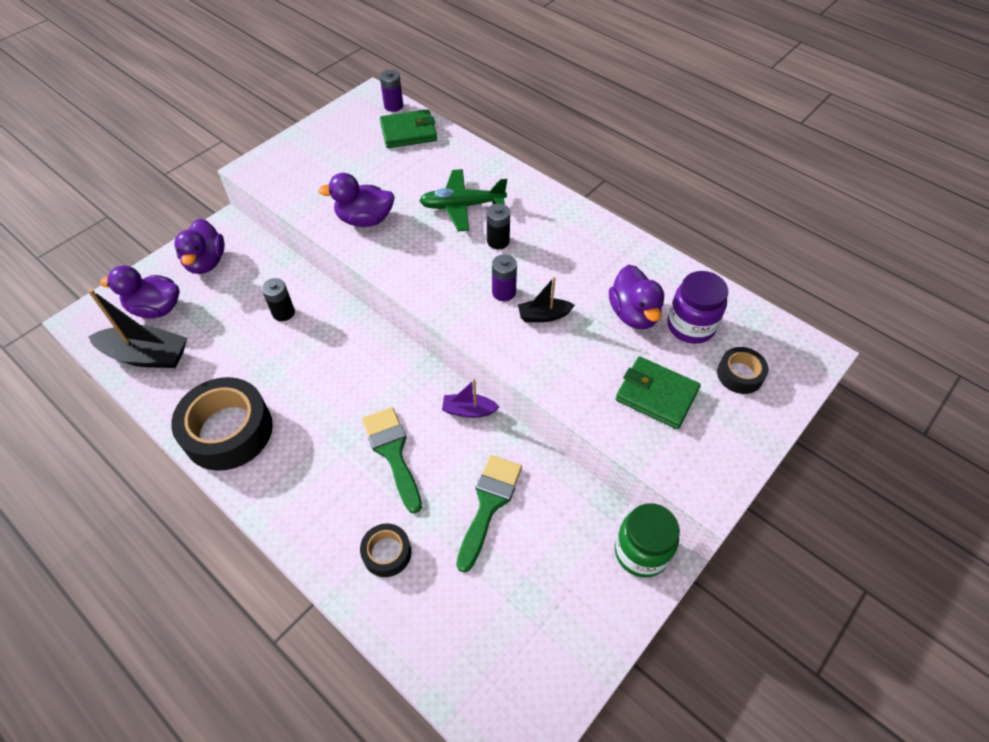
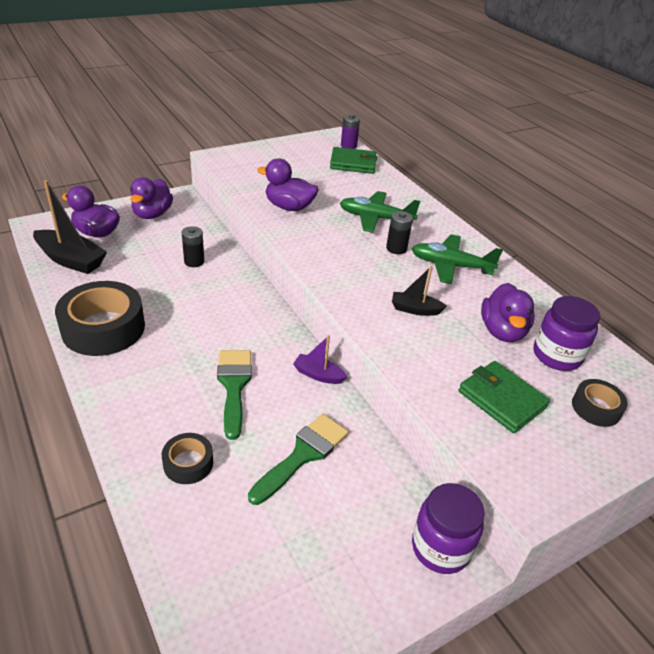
camera: 15 degrees right, 15 degrees down
(503, 292) = (385, 284): purple battery -> none
(559, 247) = (451, 266): none -> green plane
(641, 552) = (440, 548): green jar -> purple jar

